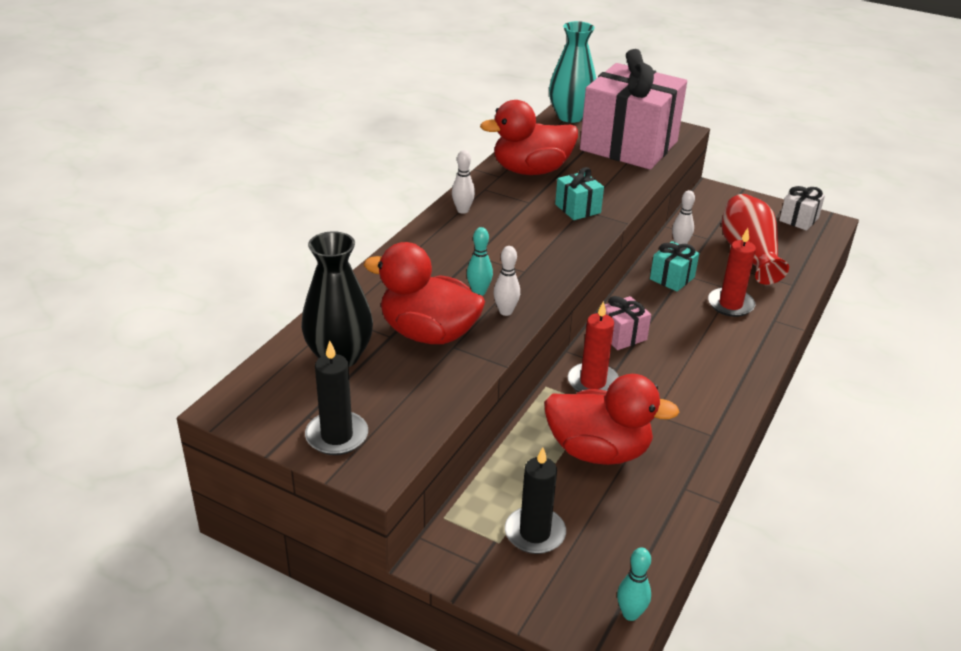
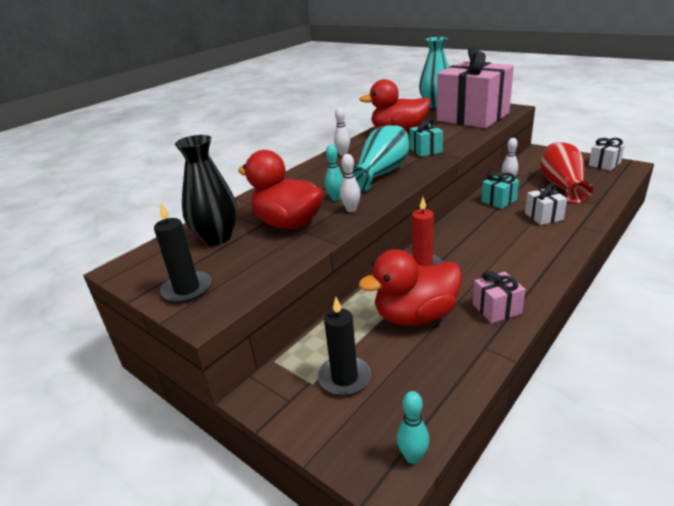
camera: 15 degrees right, 5 degrees down
(528, 248) = (381, 173): none -> turquoise vase
(598, 451) = (415, 315): red duck -> red duck turned 135 degrees clockwise
(622, 335) = (452, 236): pink gift -> pink gift (496, 309)
(730, 304) = (543, 216): red candle -> white gift

